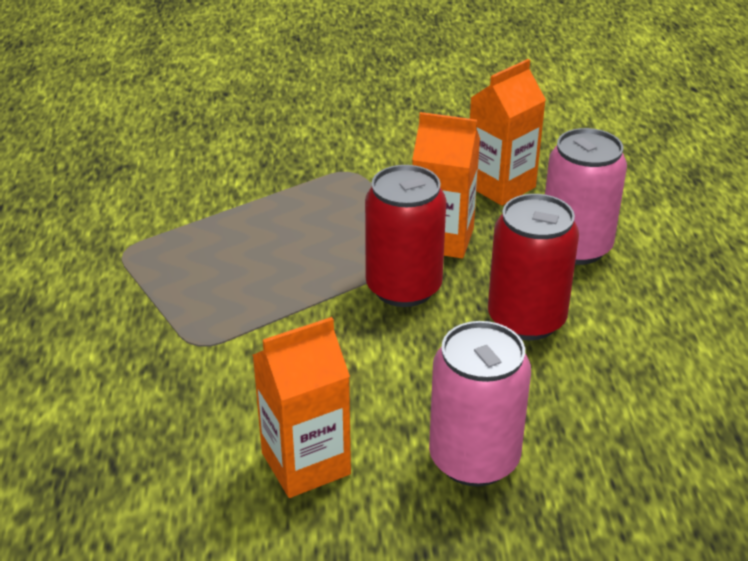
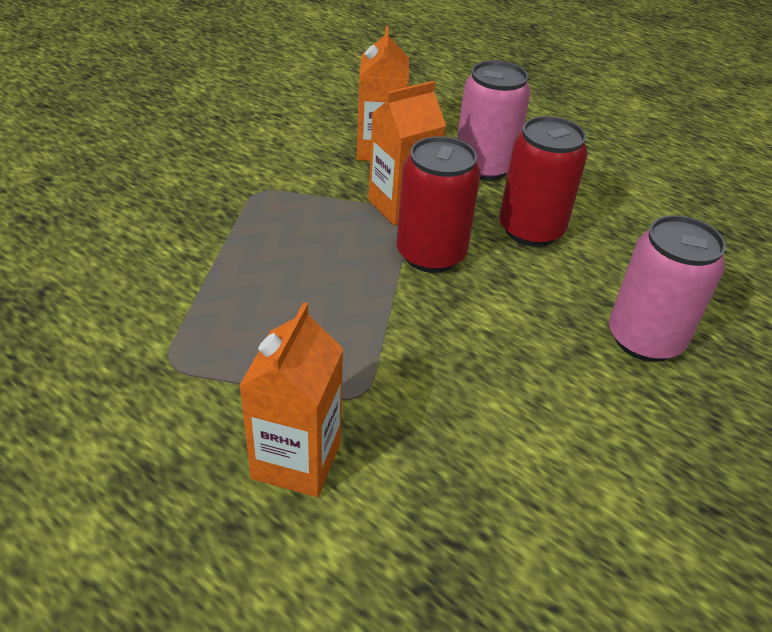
camera: 50 degrees left, 5 degrees up
(306, 463) = (570, 422): orange carton -> orange carton (296, 460)

